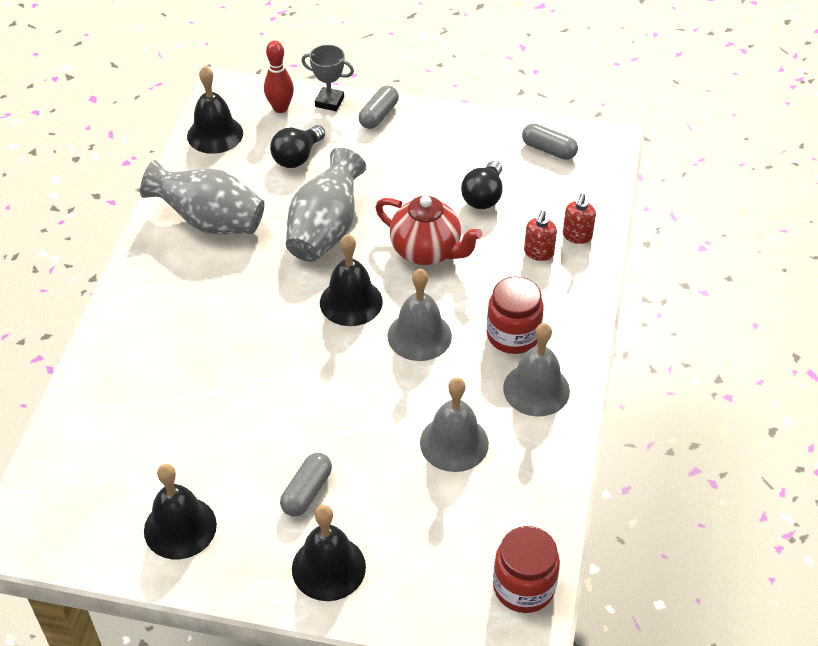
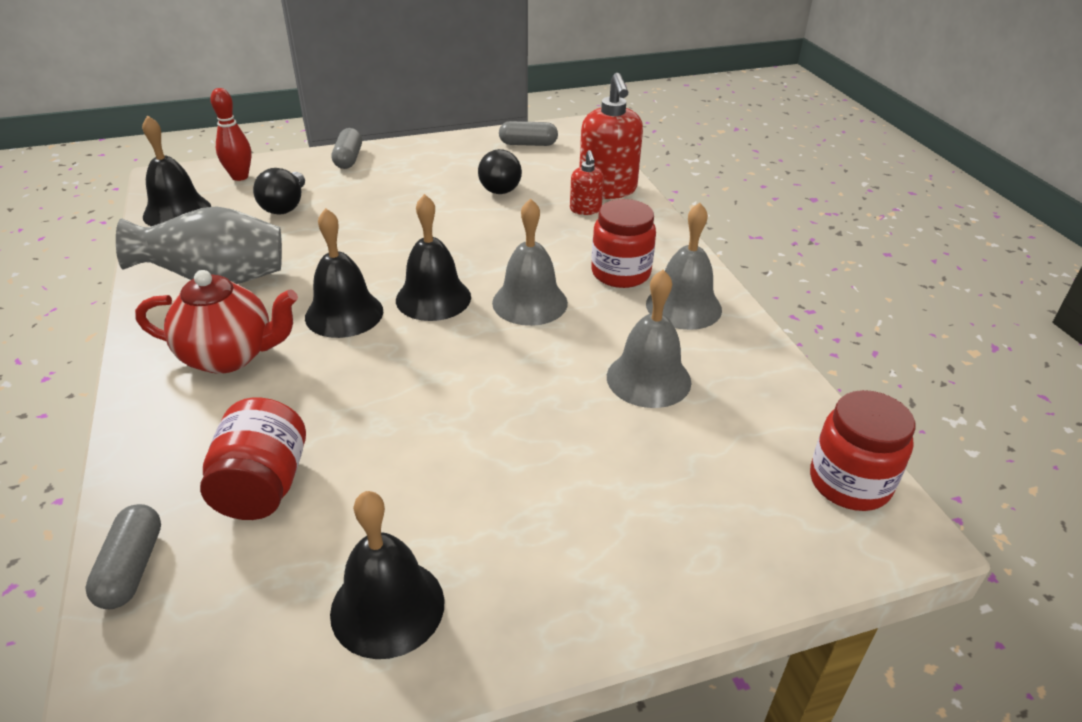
camera: 30 degrees left, 10 degrees down
(154, 414) = (263, 486): none -> red jar
(307, 492) = (527, 491): grey capsule -> grey capsule (132, 568)
(325, 230) = (359, 251): grey vase -> none
(328, 567) = (622, 564): black bell -> black bell (344, 314)
(329, 102) = (290, 161): grey trophy -> none
(427, 251) = (479, 237): red teapot -> red teapot (230, 356)
(577, 236) = (607, 190): red soap dispenser -> red soap dispenser, size x1.91

